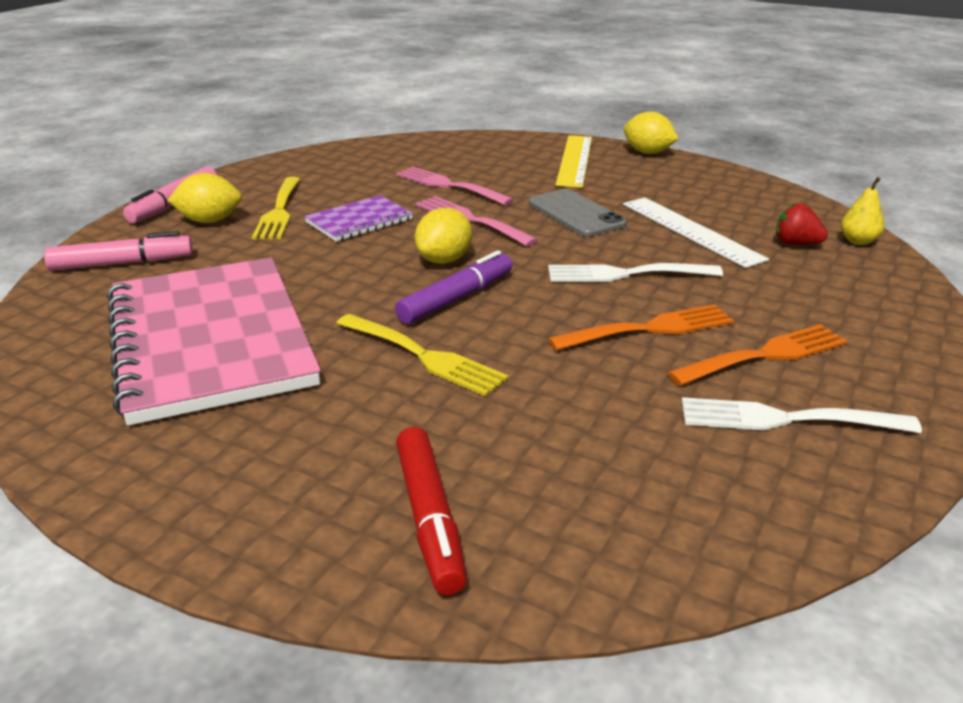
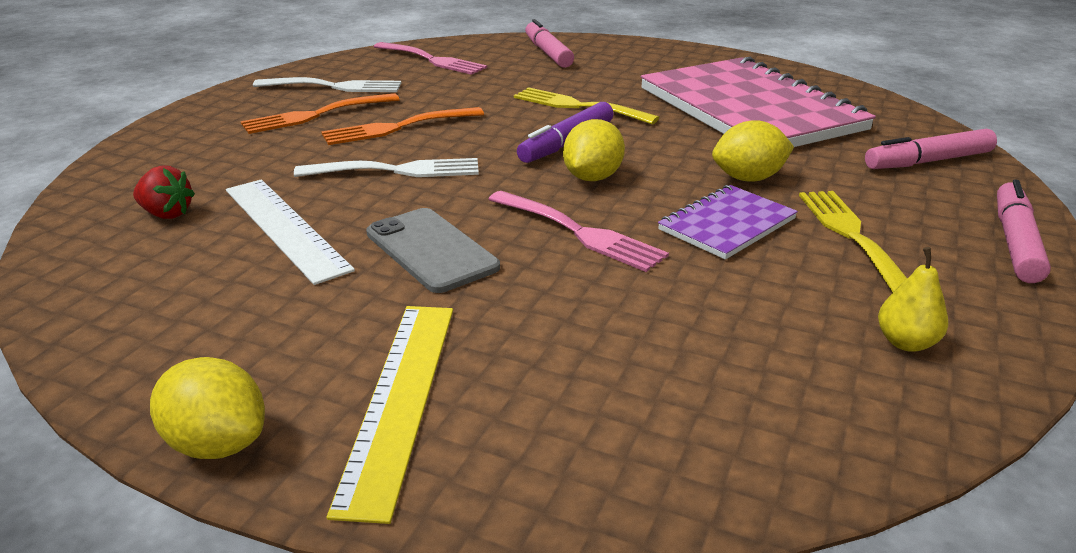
camera: 175 degrees right, 0 degrees up
(210, 221) = (920, 216): yellow lemon -> yellow lemon (748, 178)
(430, 518) = (548, 53): red marker -> pink marker
(448, 185) = (637, 303): pink fork -> pink fork (432, 60)
(858, 241) = (80, 221): yellow pear -> yellow pear (906, 342)

